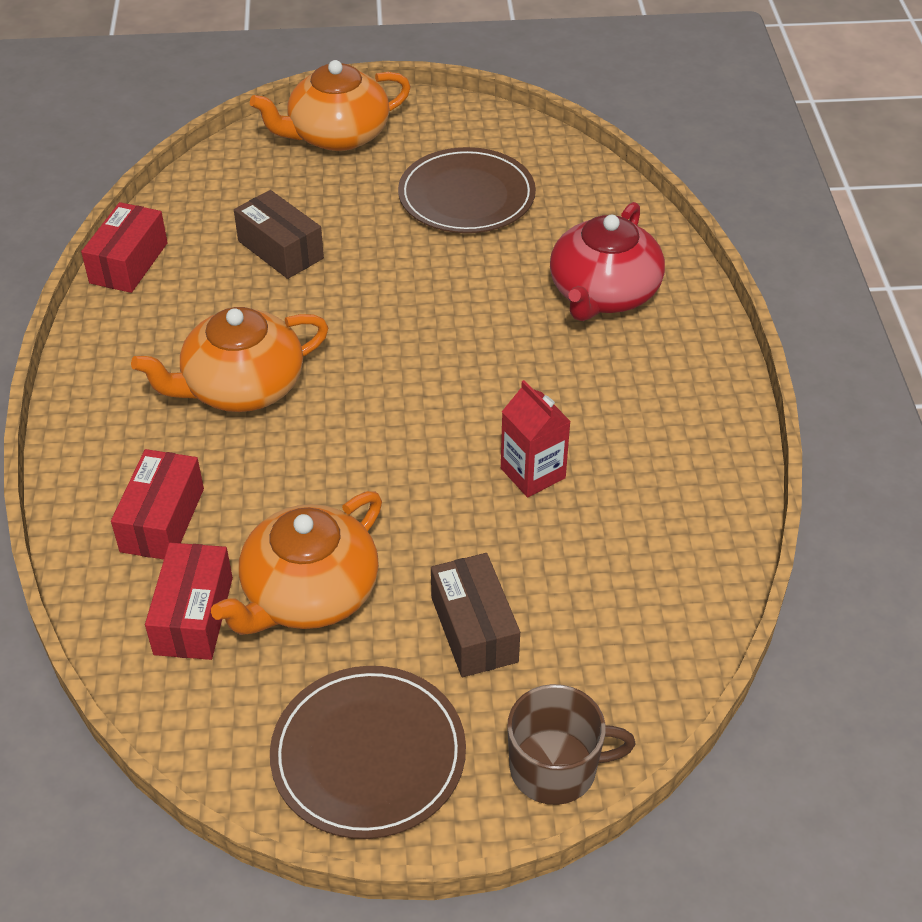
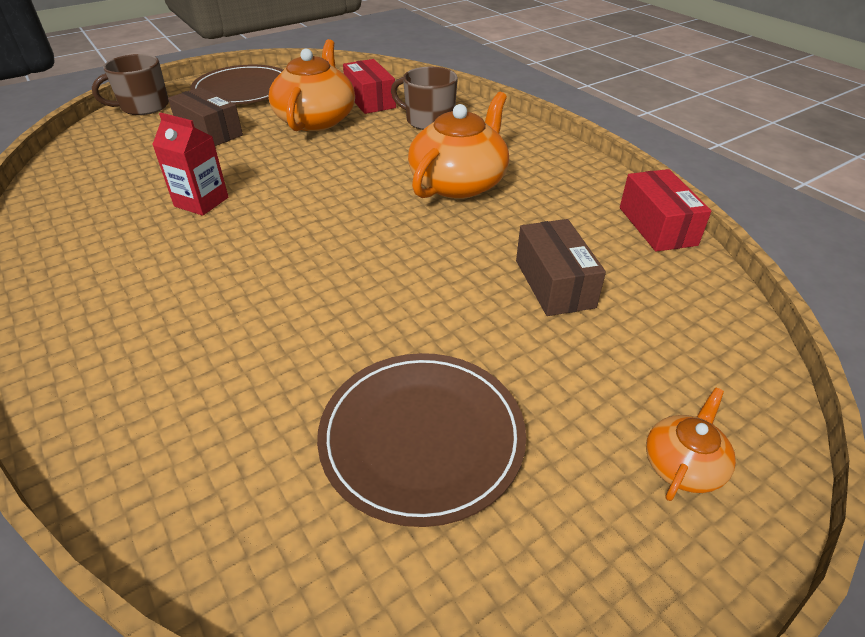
camera: 150 degrees right, 5 degrees down
(162, 520) = (428, 120): red box -> brown mug
(280, 250) = (554, 283): brown box -> brown box turned 60 degrees clockwise
(337, 135) = (683, 465): orange teapot -> orange teapot, size x0.50
(603, 293) = (178, 367): red teapot -> none

